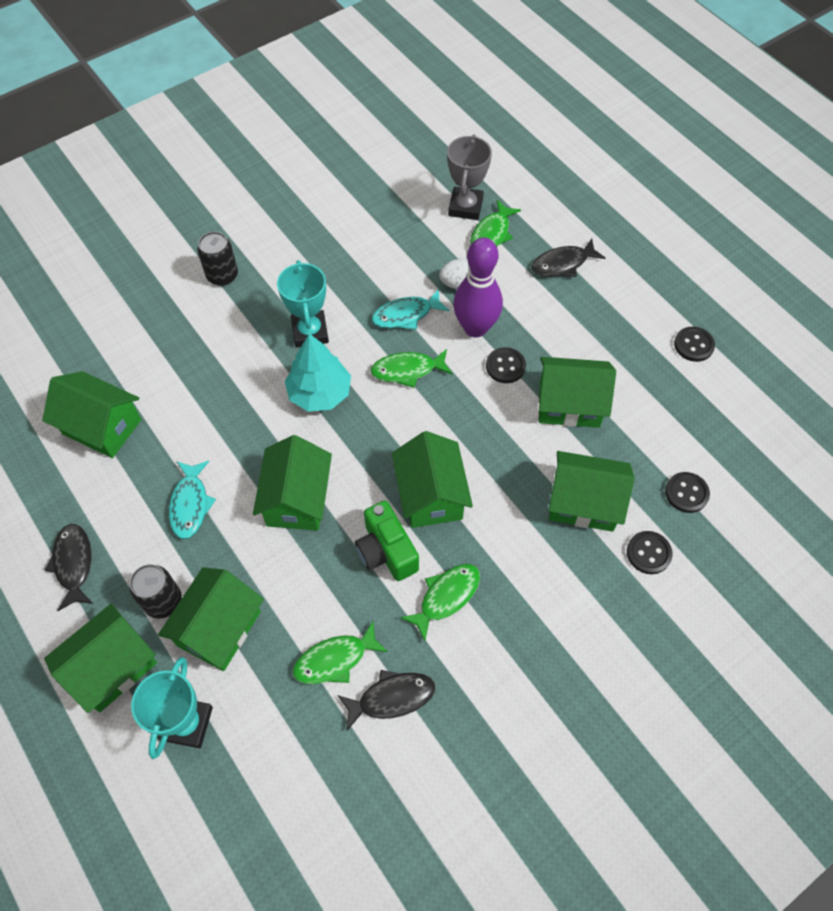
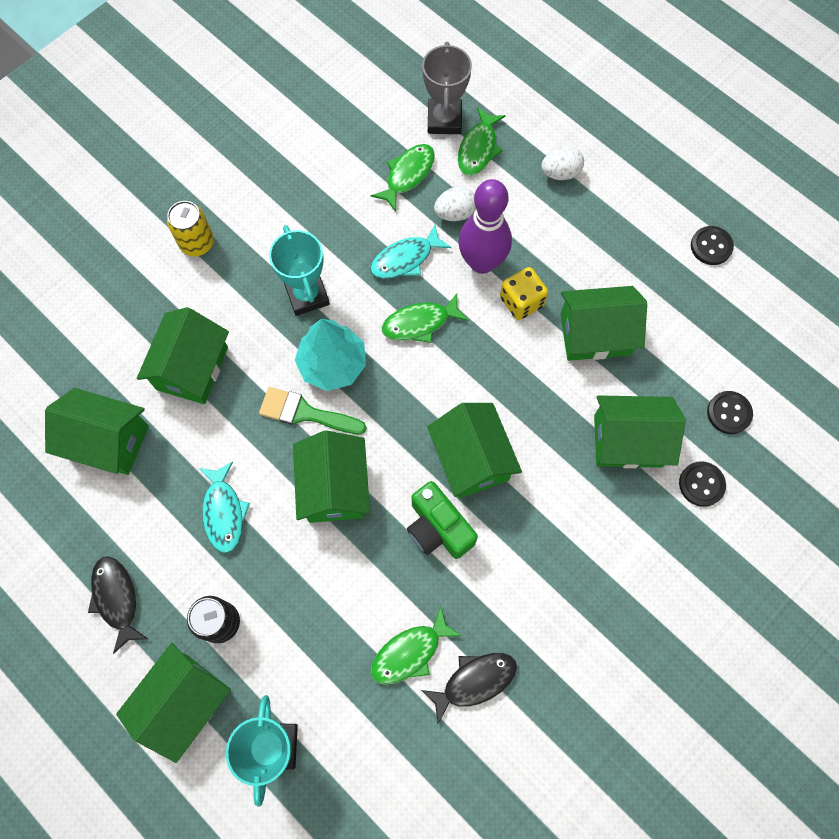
camera: 10 degrees left, 10 degrees up
(219, 628) = (285, 641): green house -> green house (192, 368)
(222, 275) = (197, 243): black can -> yellow can
(285, 431) = (305, 413): none -> green brush
(446, 597) = (508, 566): green fish -> green fish (407, 175)
(505, 366) = (521, 302): black button -> yellow dice
(562, 264) = (560, 173): black fish -> white egg

